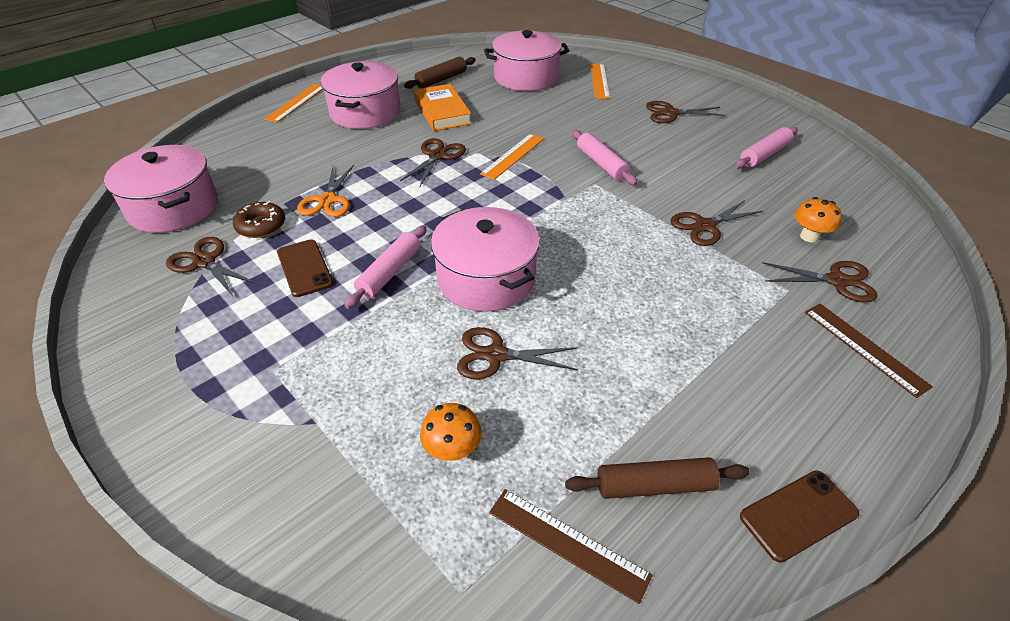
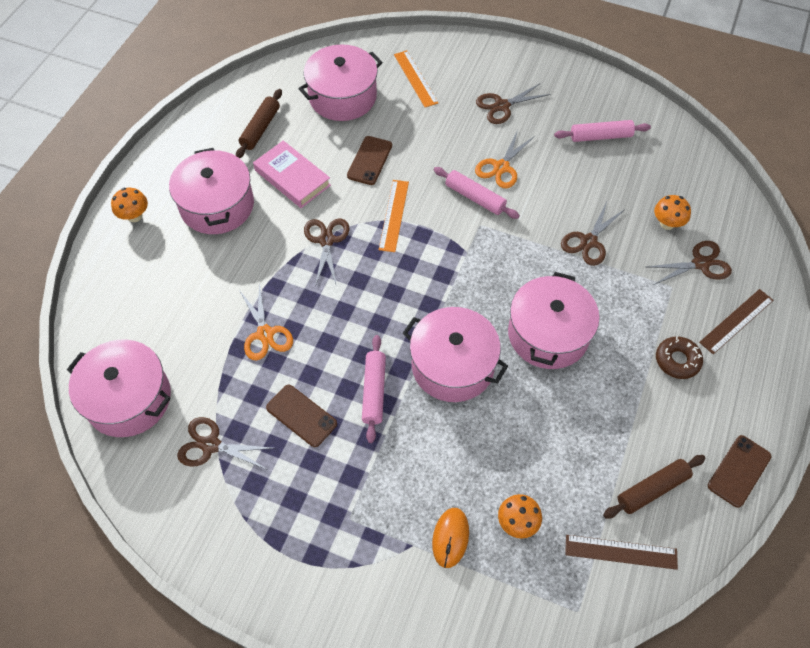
camera: 25 degrees left, 15 degrees up
(261, 226) = (228, 386): brown donut -> brown donut (677, 360)
(296, 103) = (134, 216): orange ruler -> orange mushroom
(363, 433) = (450, 538): none -> orange mouse
(442, 112) = (292, 177): orange book -> pink book
(495, 355) = (501, 434): brown scissors -> none
(518, 118) = (369, 160): none -> brown phone
(610, 286) = (548, 334): none -> pink pot
(643, 151) = (501, 167): none -> orange scissors
(764, 155) = (600, 136): pink rolling pin -> pink rolling pin turned 60 degrees clockwise
(864, 348) = (736, 321): brown ruler -> brown ruler turned 75 degrees counterclockwise

